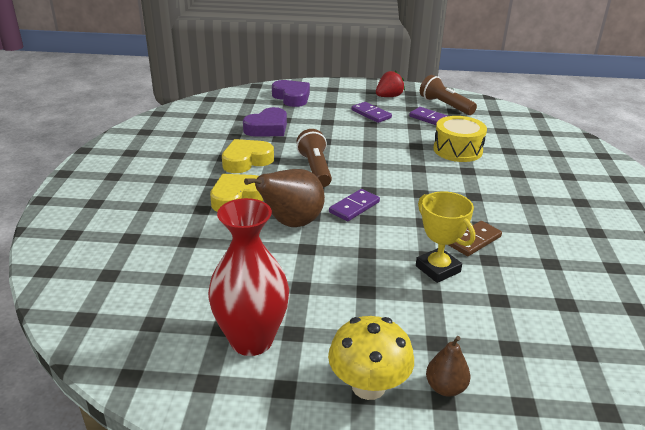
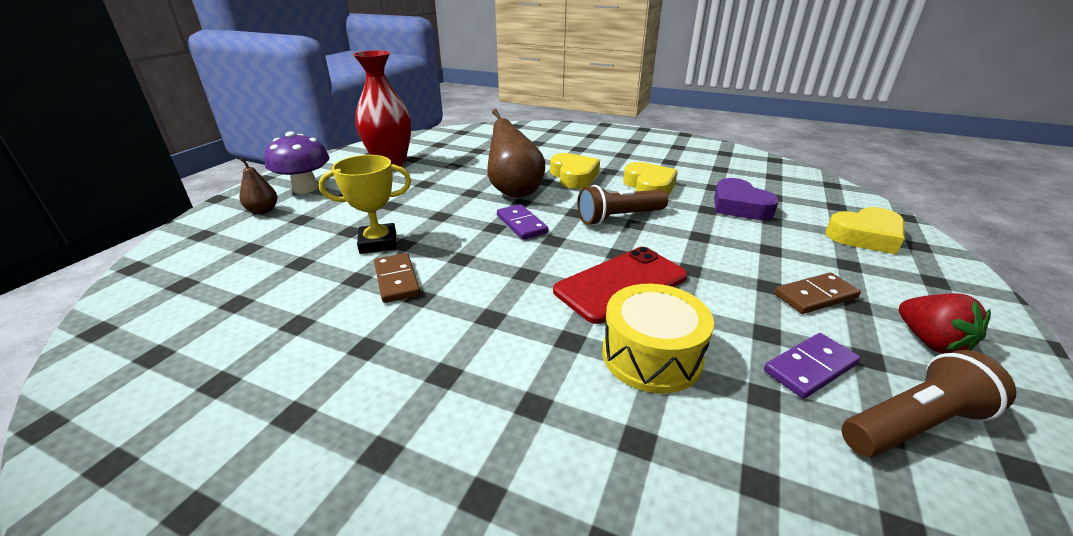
camera: 110 degrees right, 0 degrees up
(292, 97) = (865, 236): purple heart -> yellow heart
(315, 169) = (619, 218): brown flashlight -> brown flashlight turned 150 degrees clockwise
(368, 386) = (305, 188): yellow mushroom -> purple mushroom
(371, 114) = (815, 296): purple domino -> brown domino
(404, 161) = (621, 284): none -> red phone

